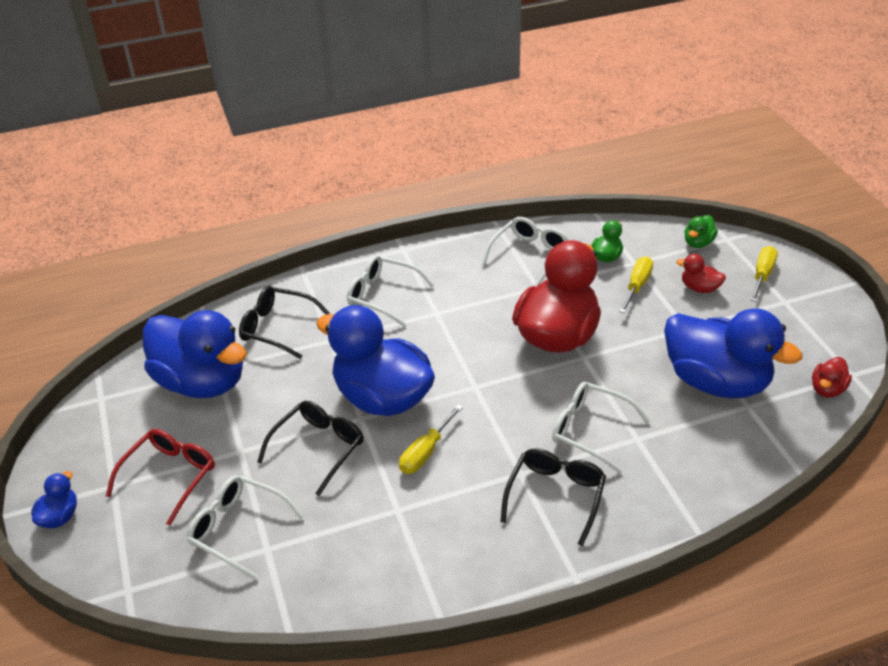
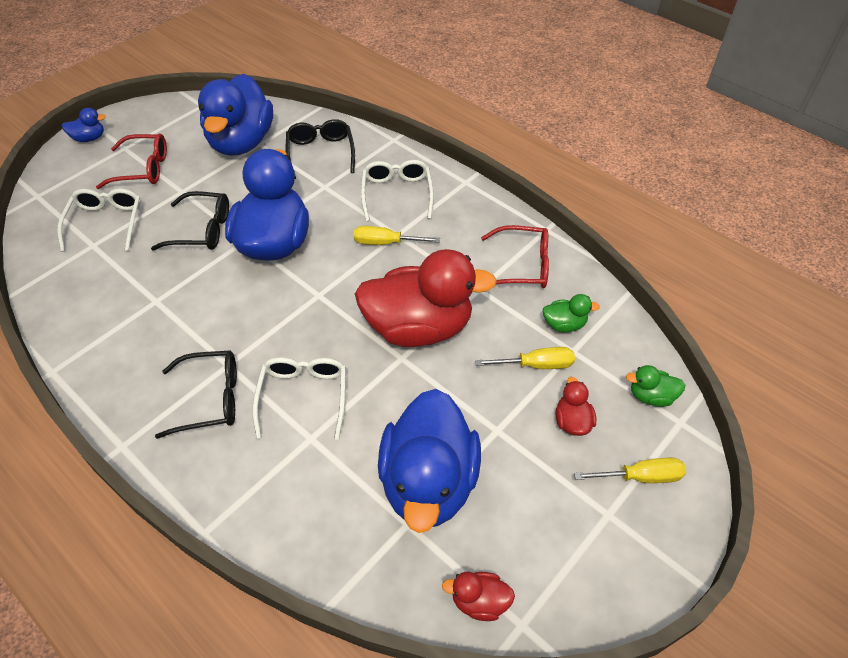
camera: 60 degrees right, 10 degrees up
(426, 452) = (226, 293): yellow screwdriver -> yellow screwdriver (386, 243)
(530, 255) = (522, 266): white glasses -> red glasses

